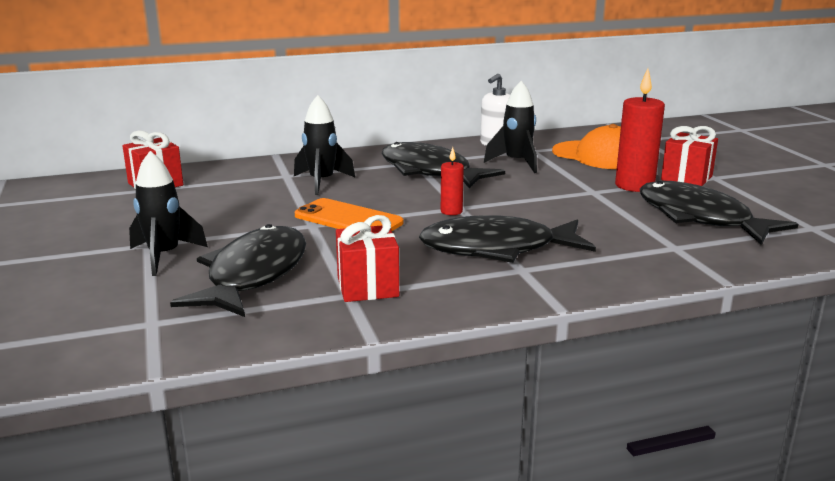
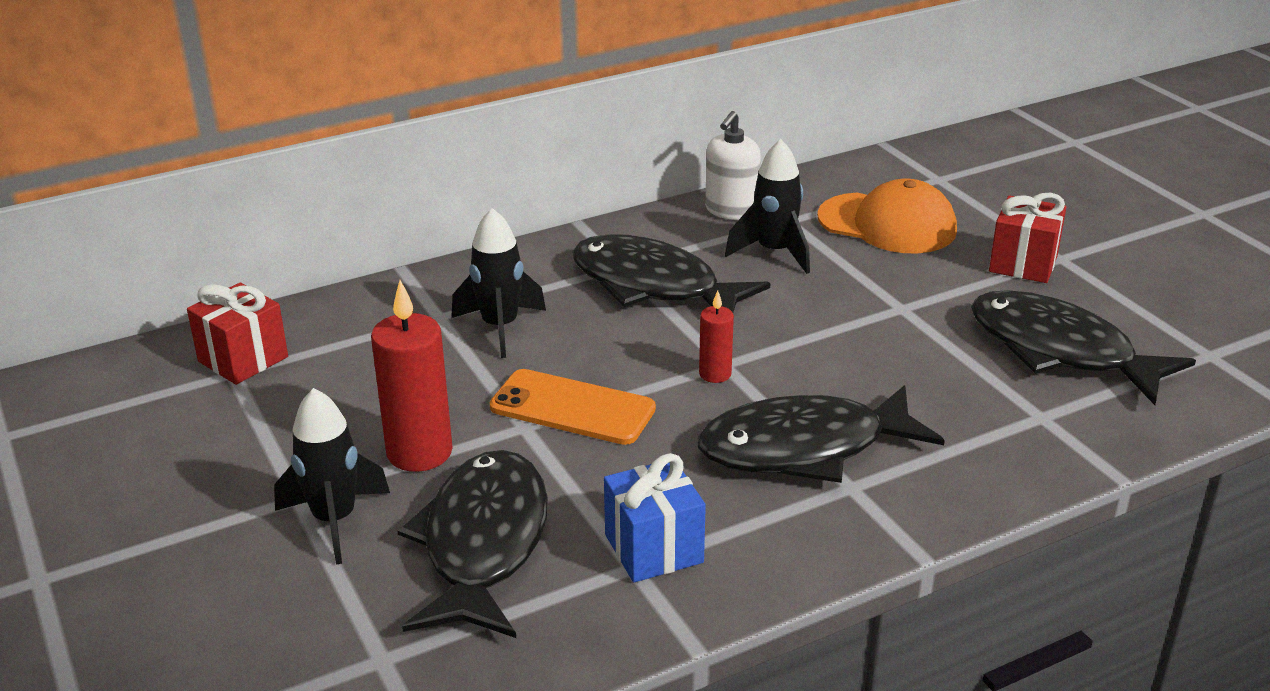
camera: 10 degrees left, 10 degrees up
(367, 287) = (654, 548): red gift -> blue gift
(634, 186) = (955, 289): red candle -> red candle (419, 452)

